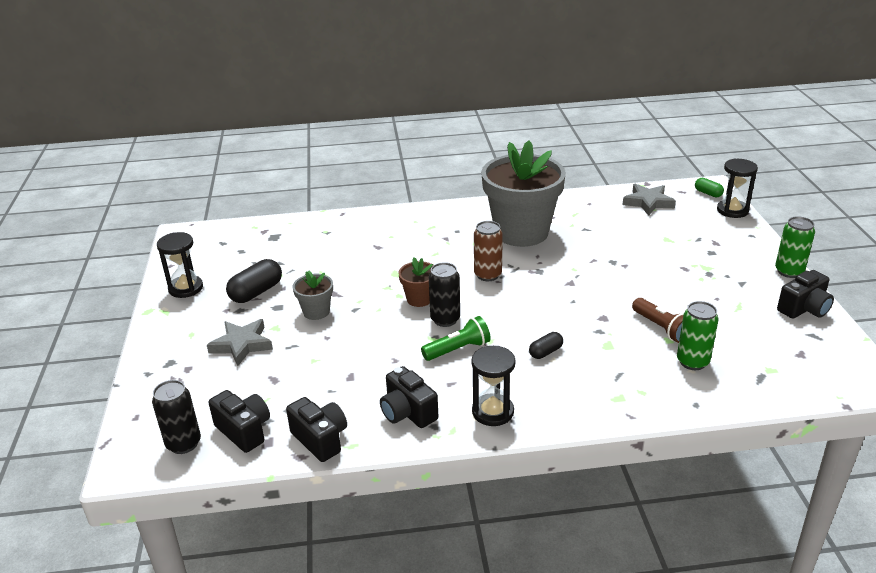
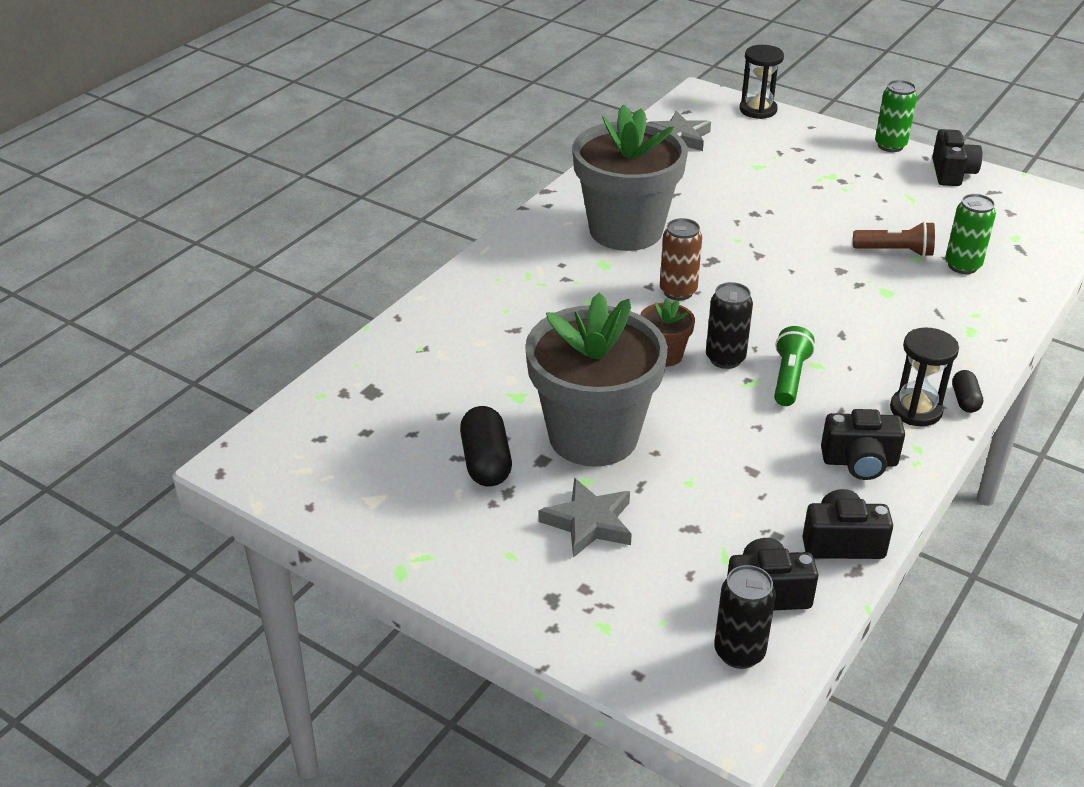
camera: 50 degrees left, 5 degrees up
(186, 288) = (391, 516): black hourglass -> none
(316, 312) = (593, 436): grey flower pot -> grey flower pot, size x2.30
(545, 352) = (856, 330): black capsule -> black capsule (965, 400)
(708, 193) = (710, 102): green capsule -> none

